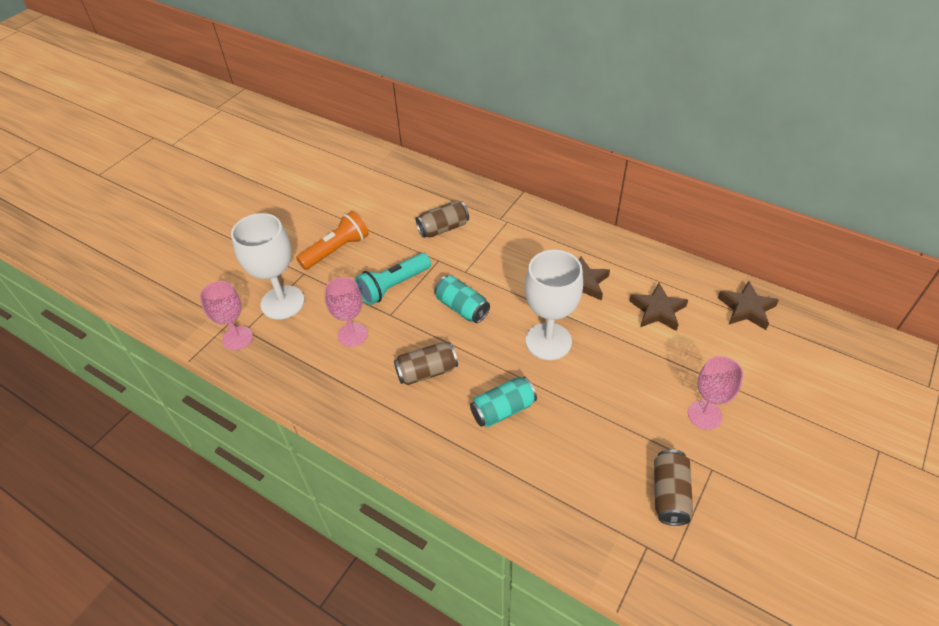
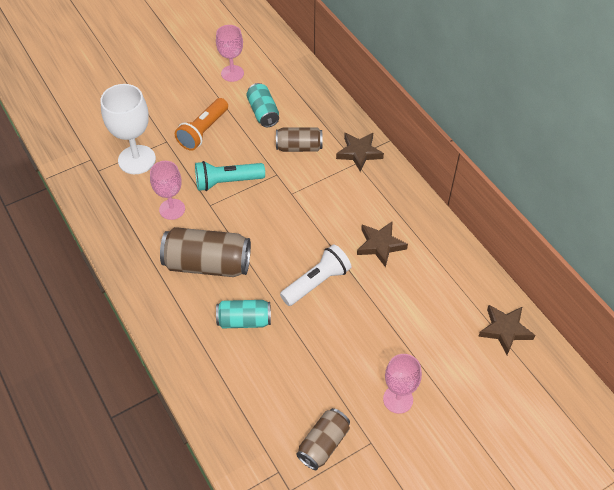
camera: 25 degrees right, 5 degrees up
(237, 338) = (89, 175): pink goblet -> pink goblet (232, 73)
(337, 250) = (203, 131): orange flashlight -> orange flashlight turned 135 degrees clockwise
(427, 372) = (208, 264): brown can -> brown can, size x1.64
(462, 308) = (268, 224): turquoise can -> turquoise can (263, 112)
(548, 341) = (317, 282): white goblet -> white flashlight
(657, 310) = (426, 297): brown star -> brown star (359, 153)

